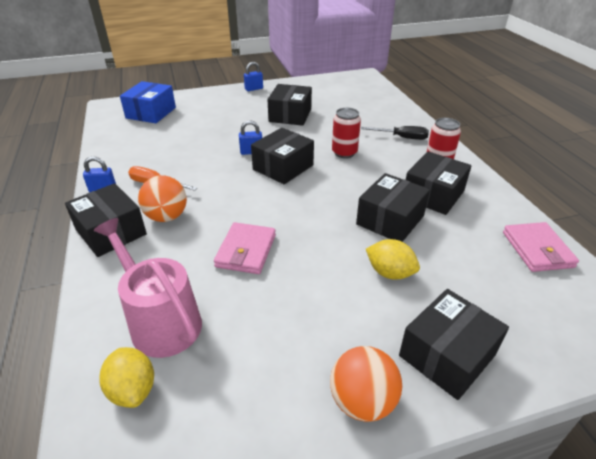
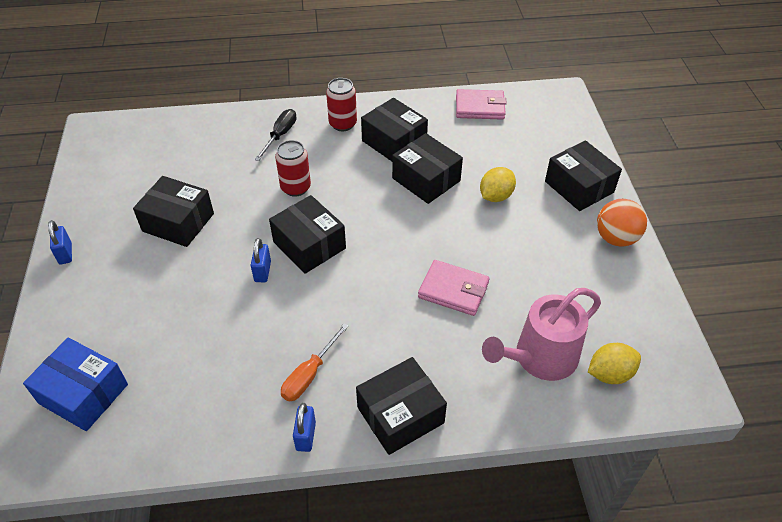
camera: 80 degrees left, 10 degrees up
(167, 217) = (382, 359): orange ball -> none

